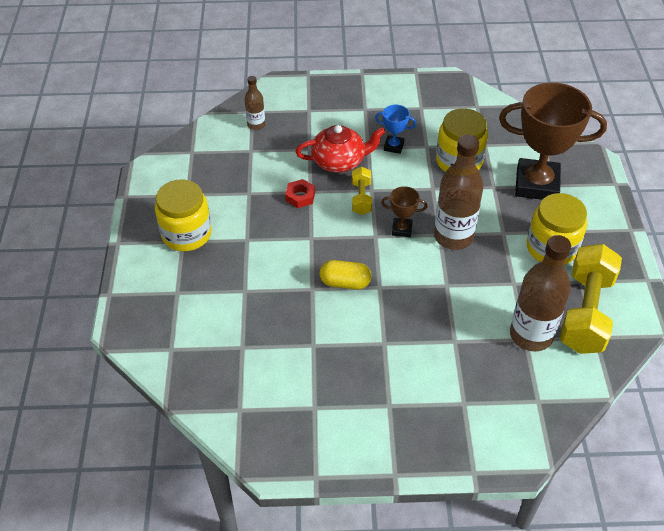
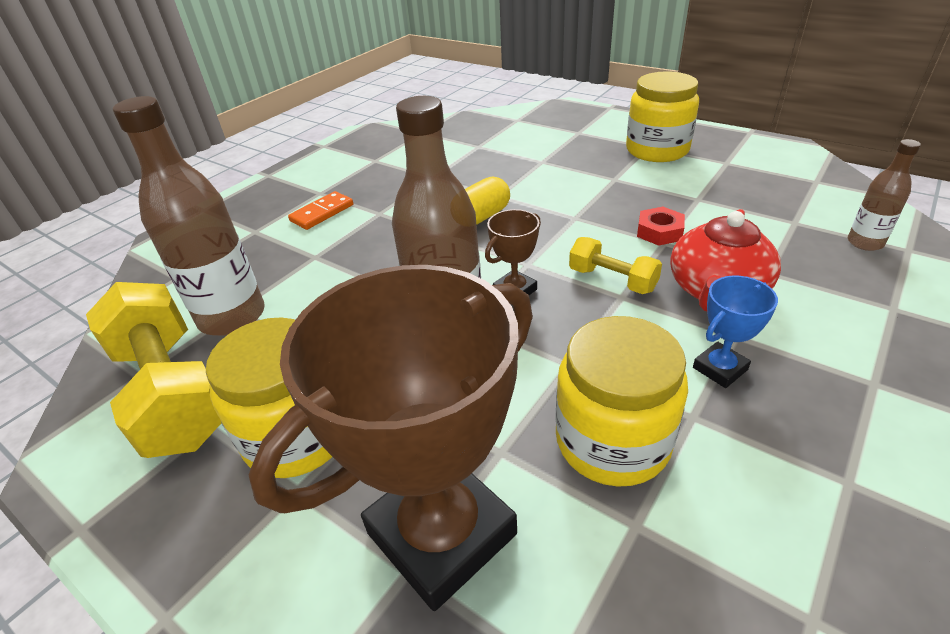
camera: 130 degrees right, 10 degrees down
(411, 378) = (322, 213): none -> orange domino

